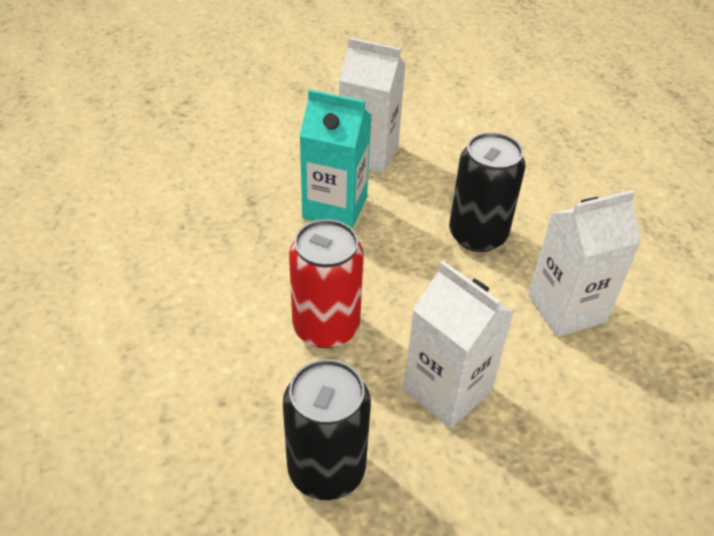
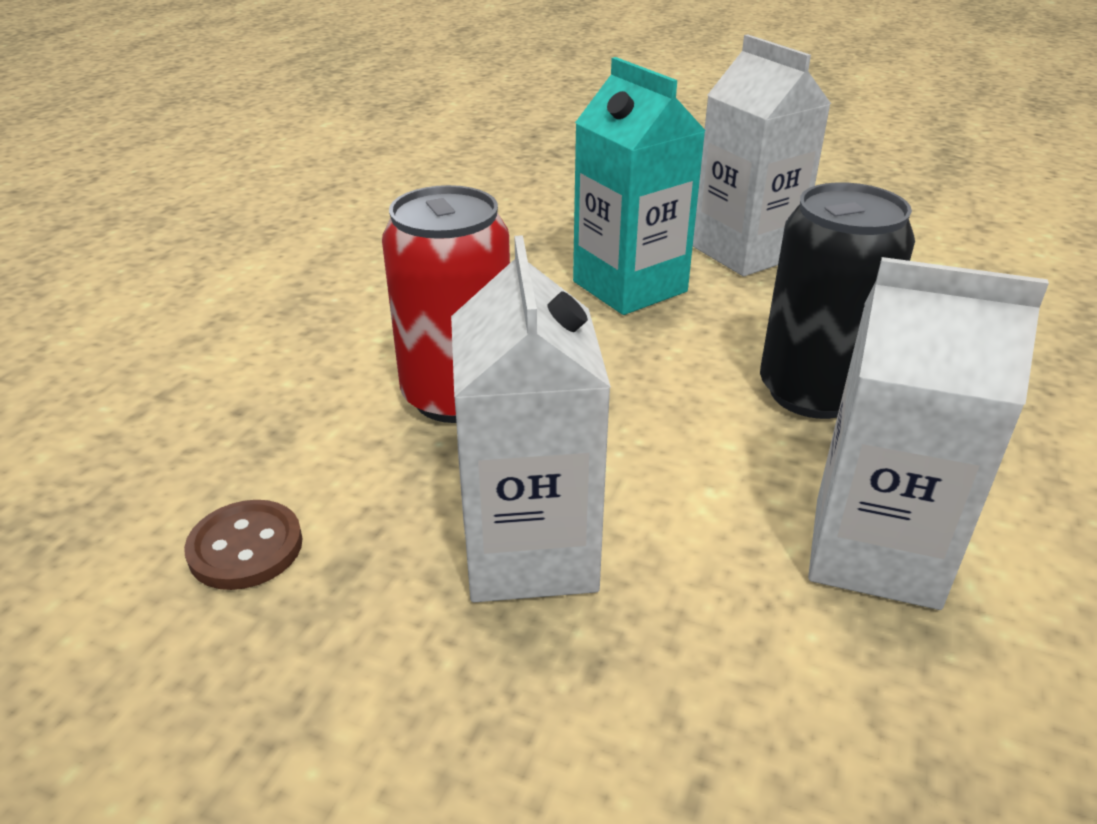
camera: 40 degrees right, 10 degrees down
(326, 470) = (245, 547): black can -> brown button

